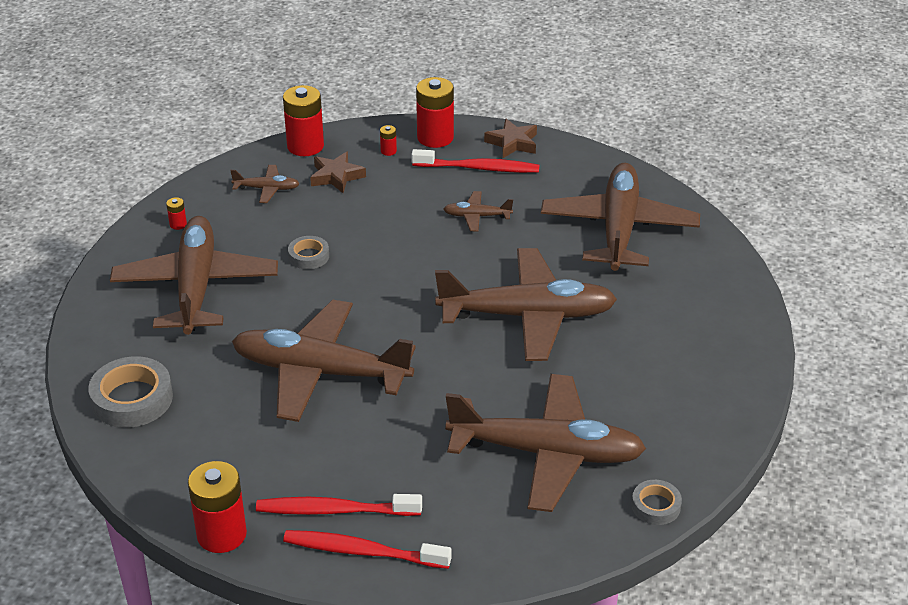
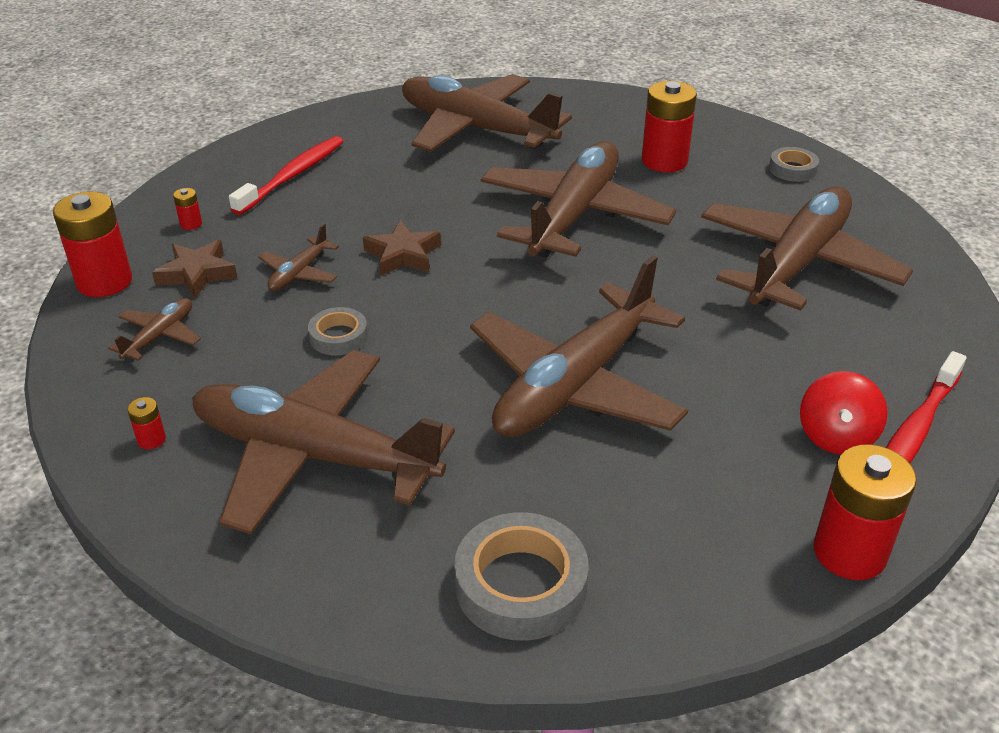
camera: 65 degrees left, 0 degrees up
(335, 510) = (836, 437): red toothbrush -> red spinning top
(435, 137) = (203, 187): red battery -> red battery (664, 161)
(476, 216) = (377, 200): brown plane -> brown plane (299, 273)
(512, 143) = (271, 144): brown star -> brown star (403, 255)
(656, 506) = (898, 224): grey tape -> grey tape (792, 169)

